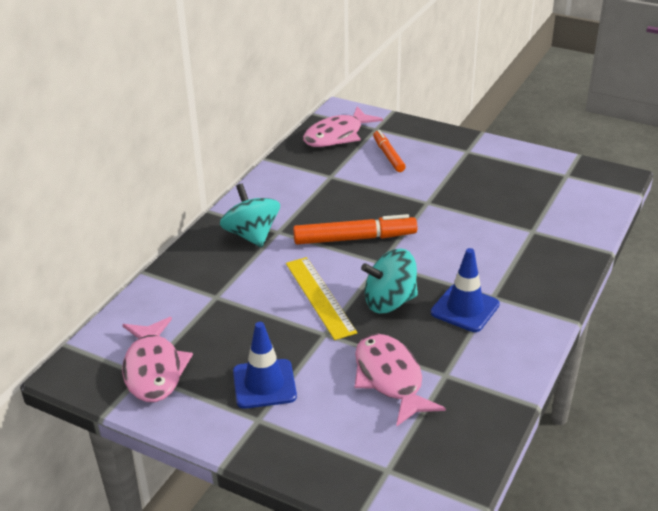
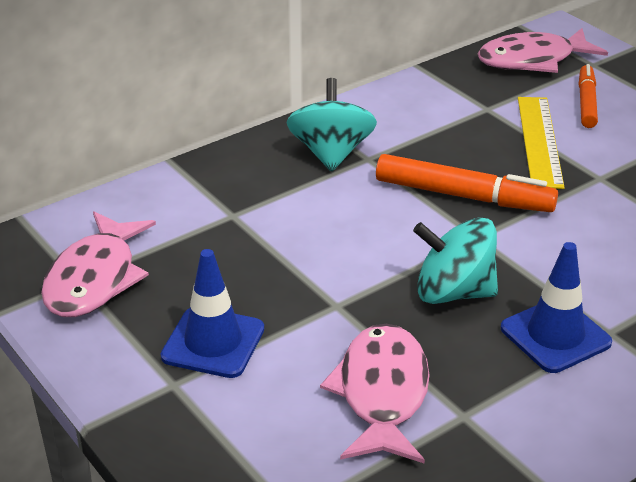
camera: 25 degrees right, 0 degrees up
(320, 297) = (363, 256): yellow ruler -> yellow ruler (539, 141)

